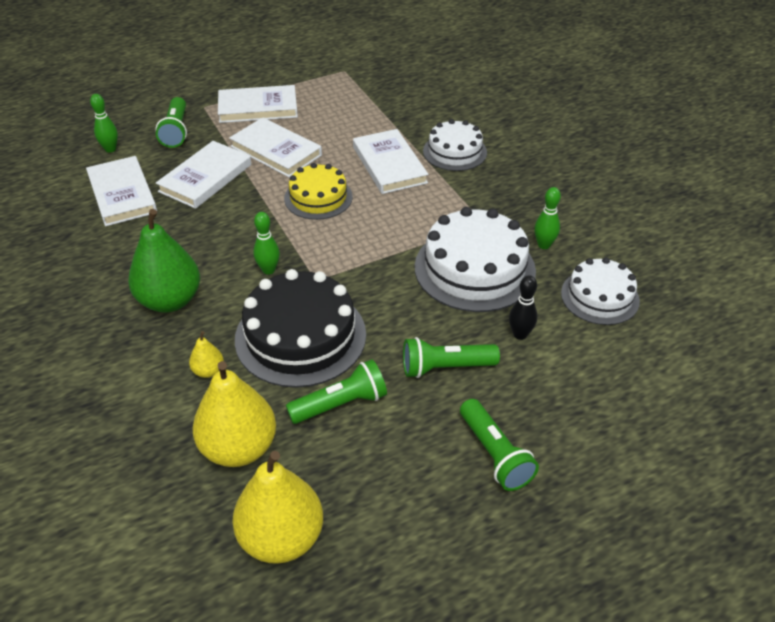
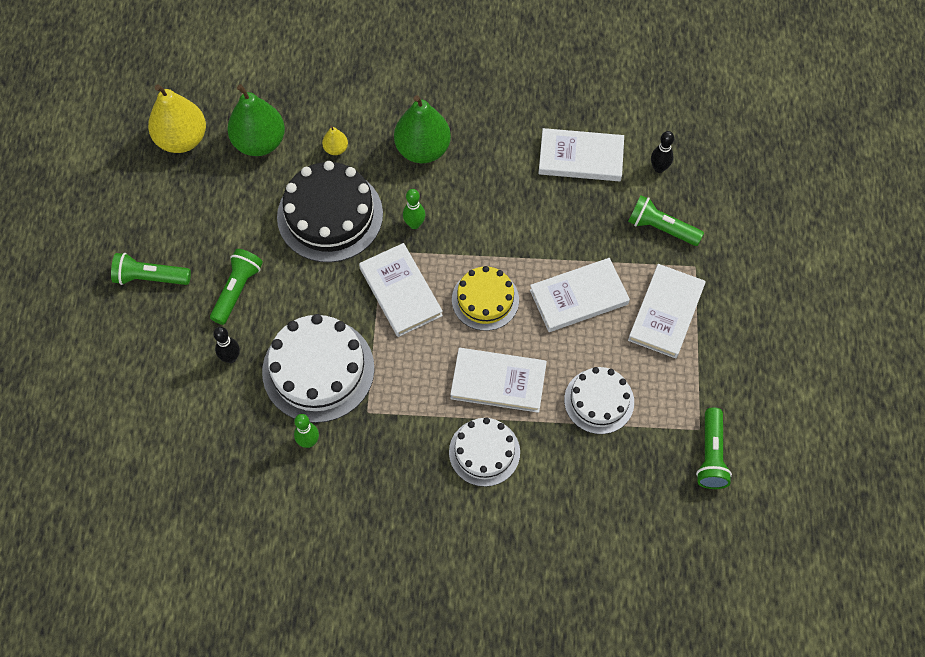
camera: 120 degrees right, 20 degrees up
(110, 149) = (659, 168): green bowling pin -> black bowling pin
(205, 178) = (568, 225): white book -> white book (401, 292)
(239, 448) = (259, 142): yellow pear -> green pear
(341, 404) = (253, 212): green flashlight -> green flashlight (711, 455)
(600, 297) = (225, 442): white cake -> white cake (599, 401)

